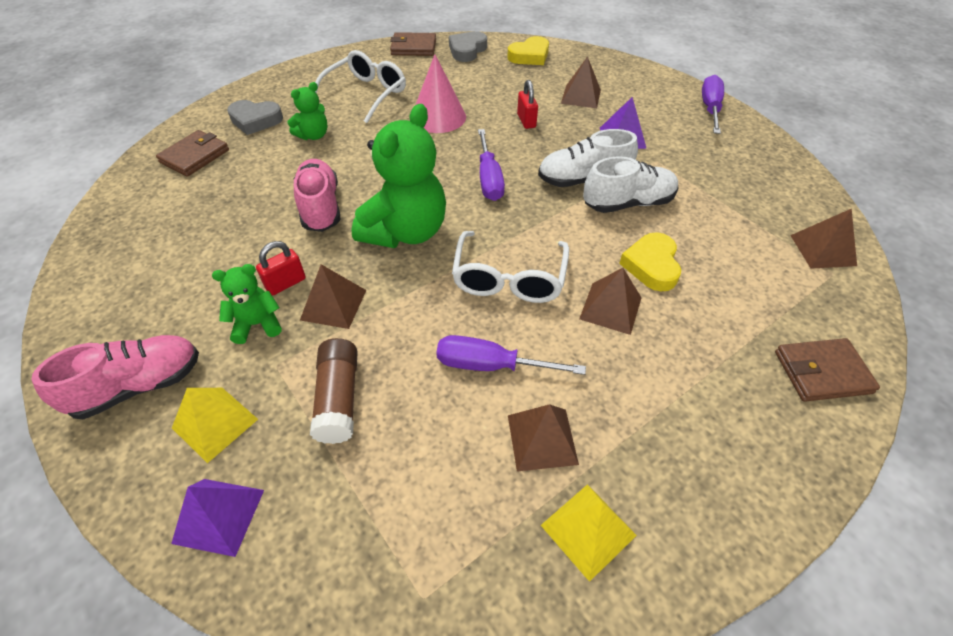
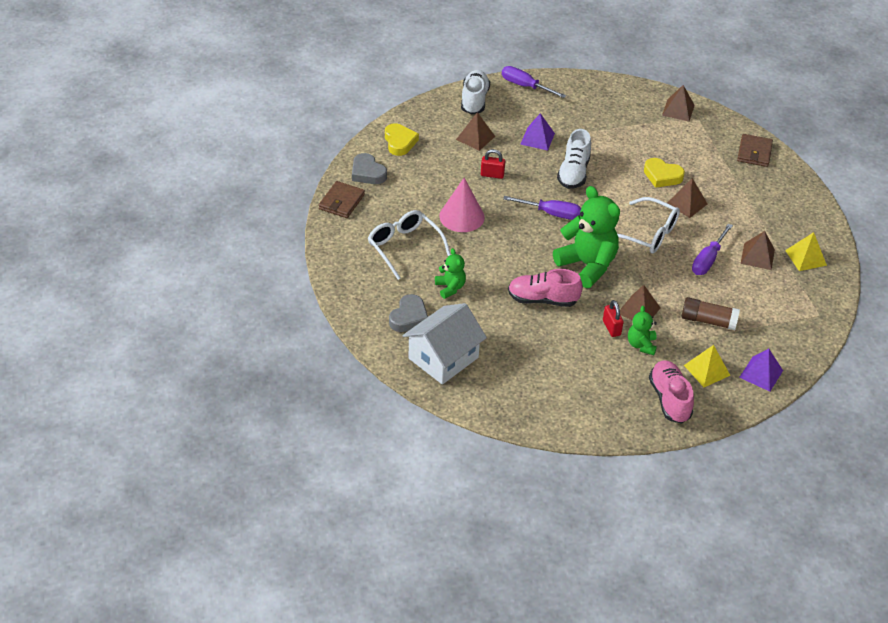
camera: 70 degrees left, 5 degrees down
(195, 156) = (443, 358): brown wallet -> white house
(628, 203) = (605, 163): white shoe -> white shoe (474, 100)

